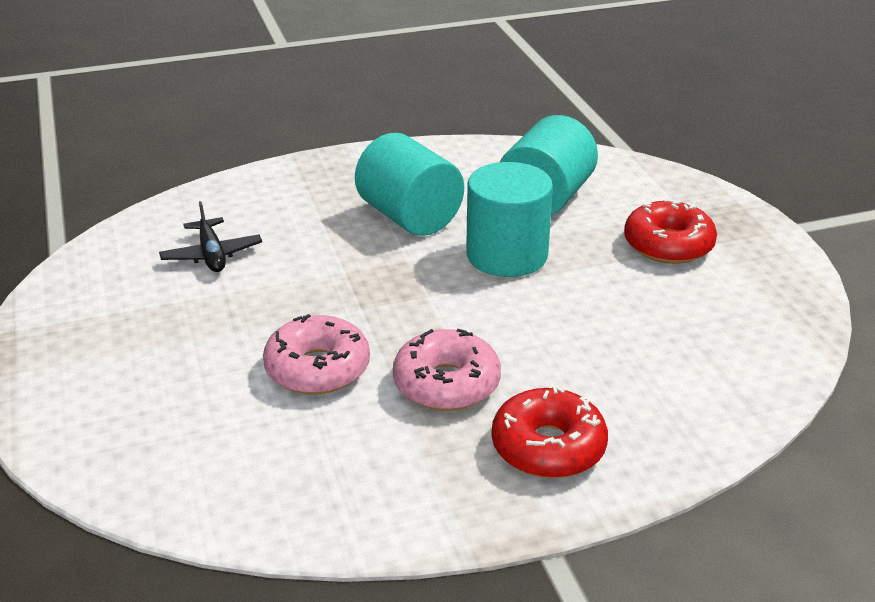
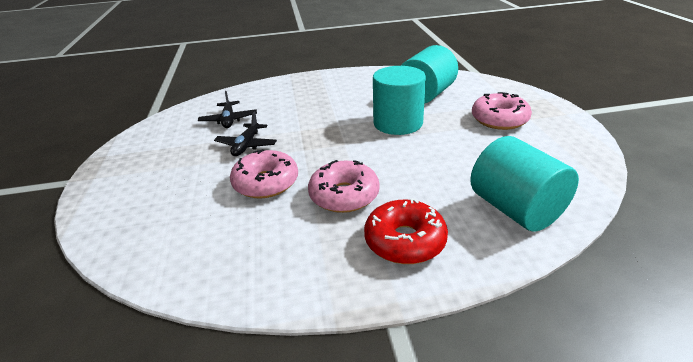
camera: 10 degrees right, 0 degrees up
(262, 303) = (246, 145): none -> black plane
(409, 217) = (345, 103): turquoise cylinder -> turquoise cylinder (516, 209)
(668, 245) = (499, 119): red donut -> pink donut

